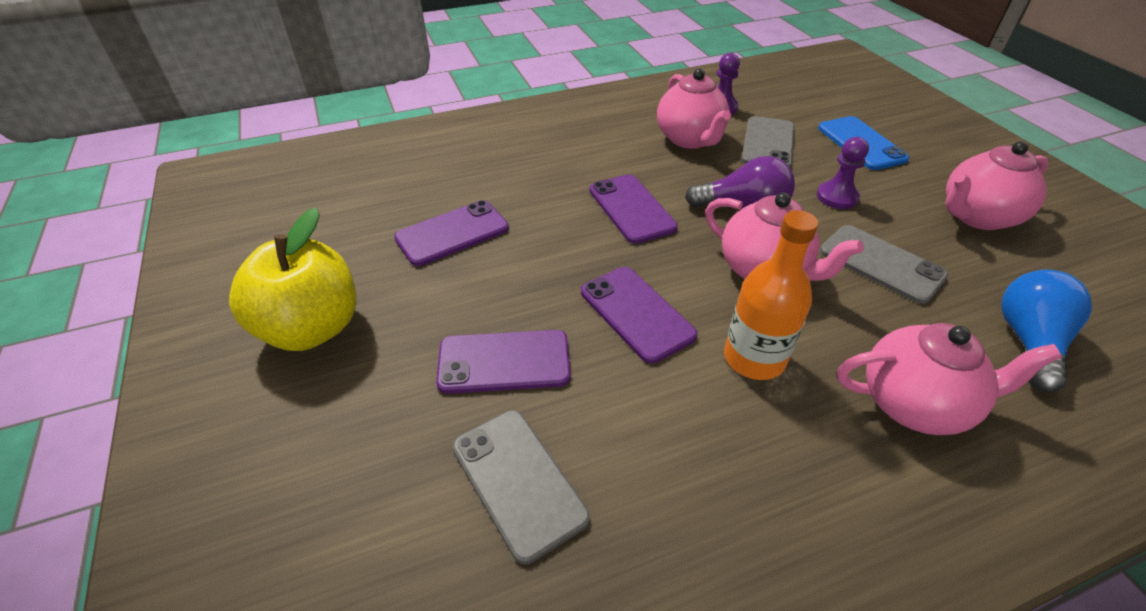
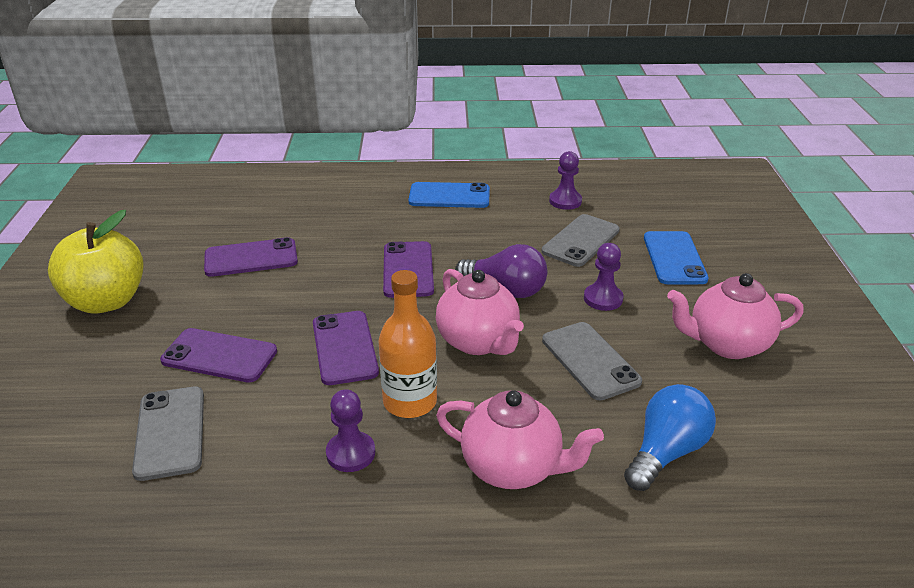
camera: 20 degrees right, 10 degrees down
(609, 122) = (449, 196): none -> blue phone
(690, 139) = (510, 223): pink teapot -> none
(744, 440) = (350, 453): none -> purple pawn

